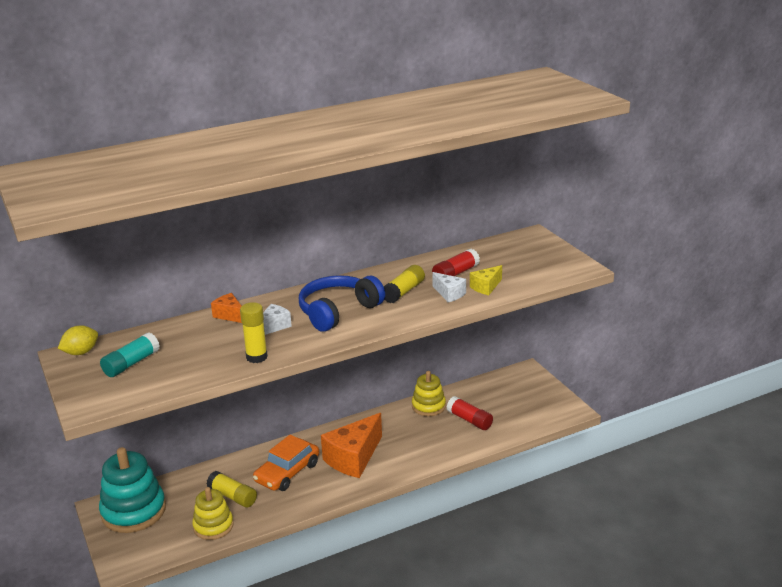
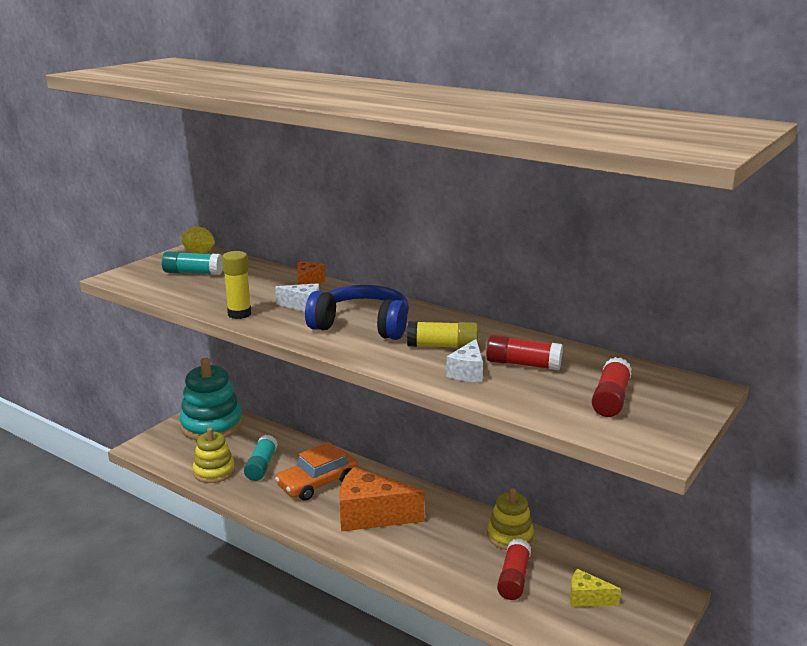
camera: 60 degrees right, 5 degrees down
(233, 496) = (261, 466): yellow glue stick -> turquoise glue stick
(287, 472) = (317, 483): orange car -> orange car turned 45 degrees counterclockwise
(486, 287) = (512, 391): yellow cheese -> yellow cheese (587, 598)
(521, 263) = (610, 399): none -> red glue stick

